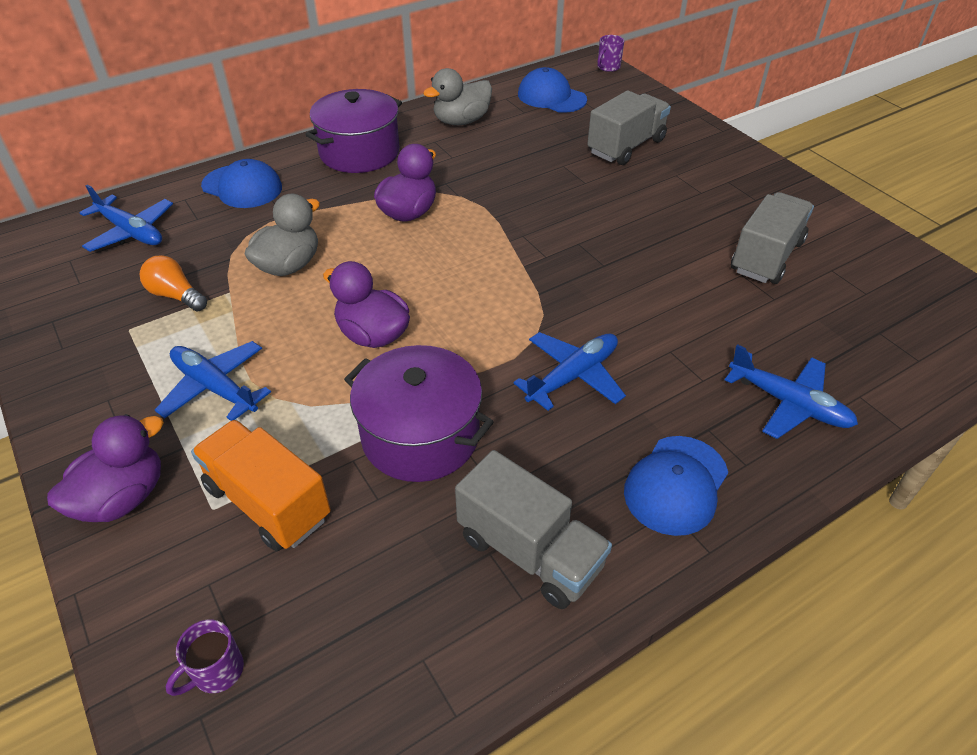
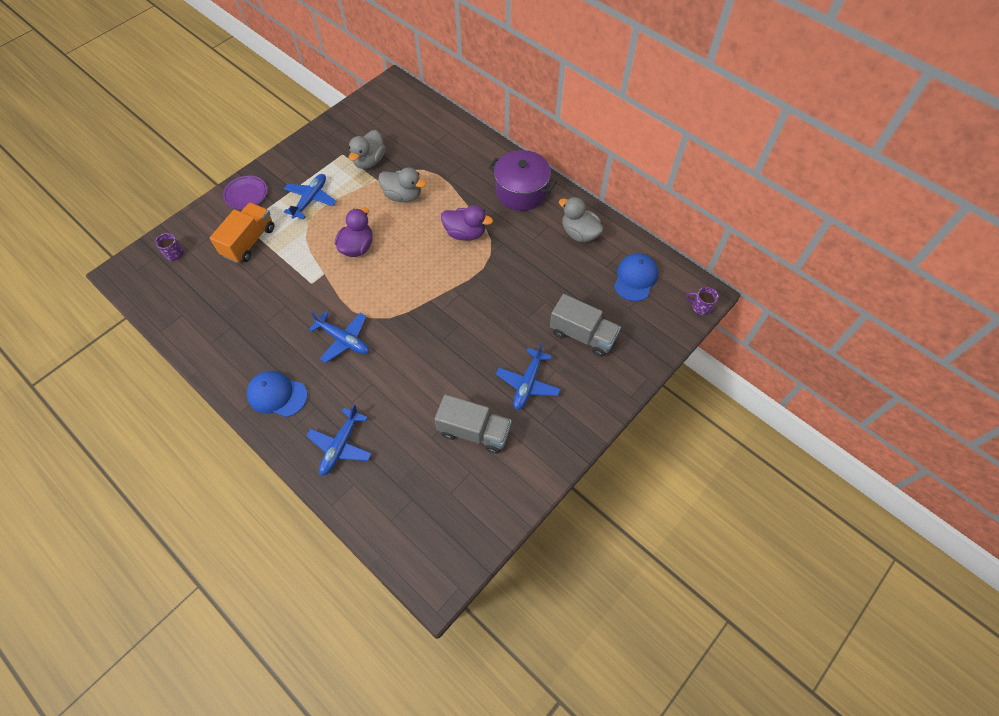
camera: 75 degrees right, 15 degrees up
(122, 498) = (246, 194): purple duck -> purple plate
(131, 232) = (413, 124): blue plane -> blue plane (528, 383)
(176, 295) = (369, 161): orange light bulb -> grey duck
(242, 187) = (467, 151): blue cap -> none
(420, 436) = (293, 285): purple pot -> none
(529, 552) = (233, 341): grey truck -> none

